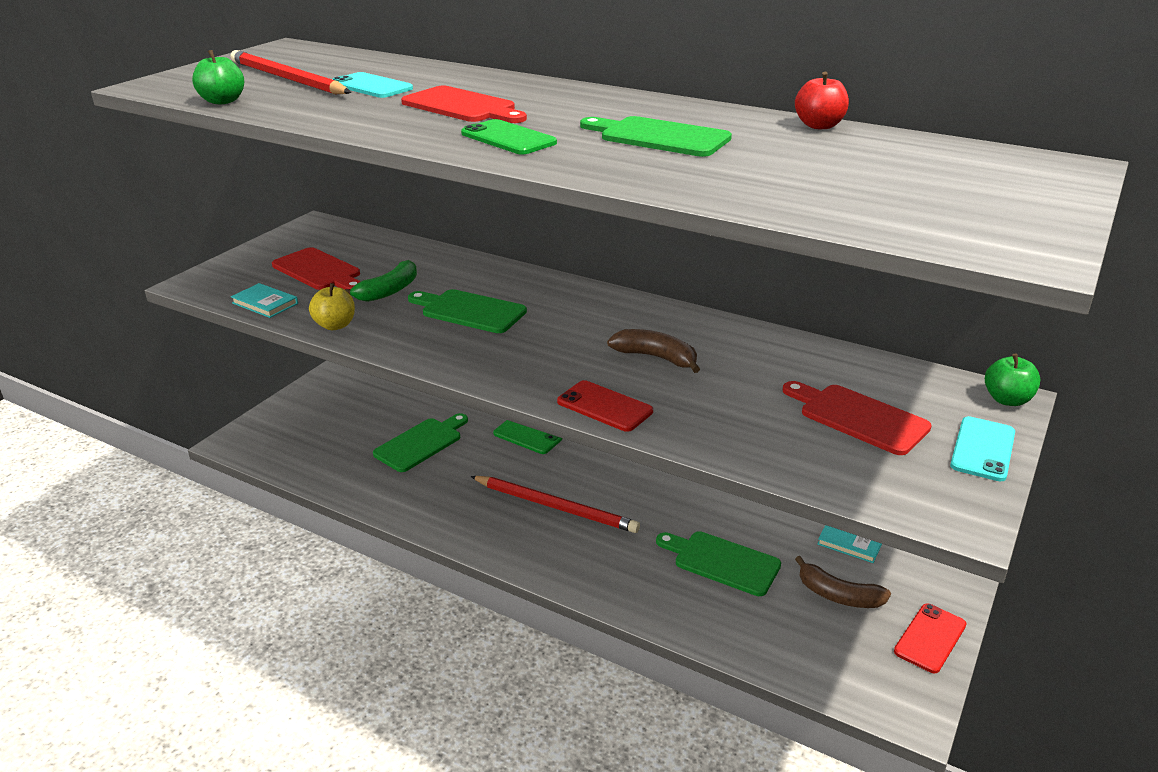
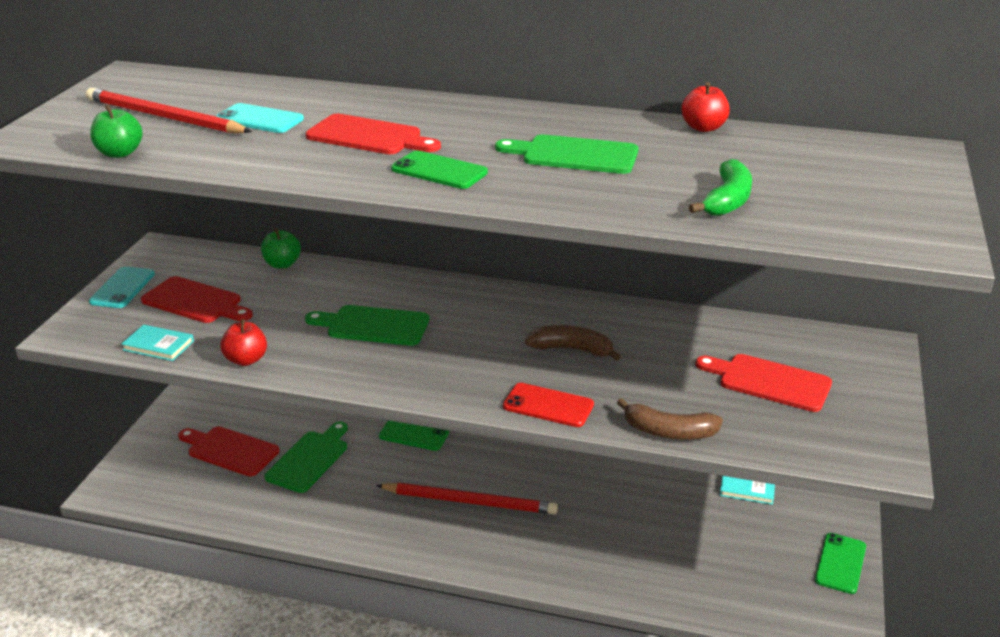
camera: 15 degrees left, 0 degrees up
(335, 325) = (246, 360): yellow apple -> red apple
(353, 424) = (229, 450): none -> red cutting board
(388, 291) = (280, 314): green banana -> green banana (727, 200)
(722, 562) = (642, 528): green cutting board -> none
(838, 595) = (753, 539): brown banana -> brown banana (669, 432)
(930, 638) = (840, 563): red phone -> green phone
(982, 449) = (878, 395): turquoise phone -> turquoise phone (122, 288)
(1007, 400) = (881, 346): green apple -> green apple (282, 264)

